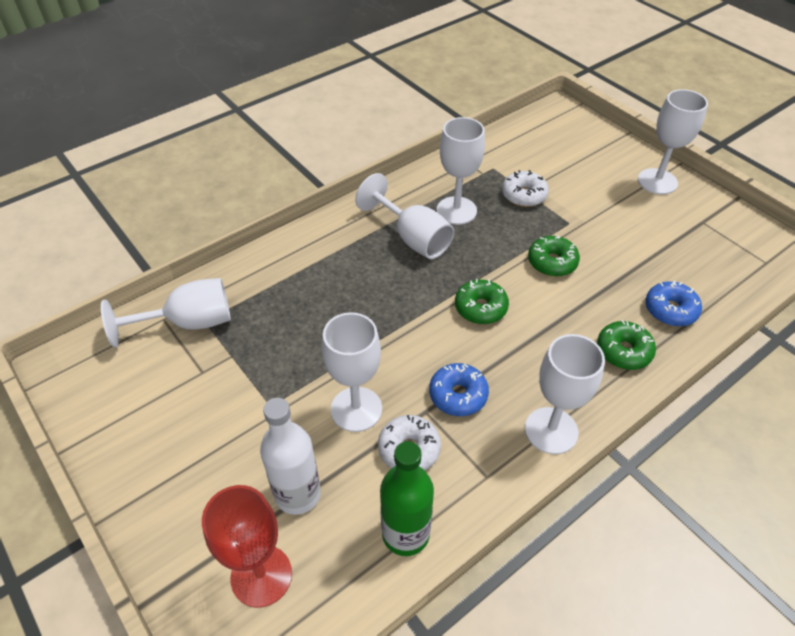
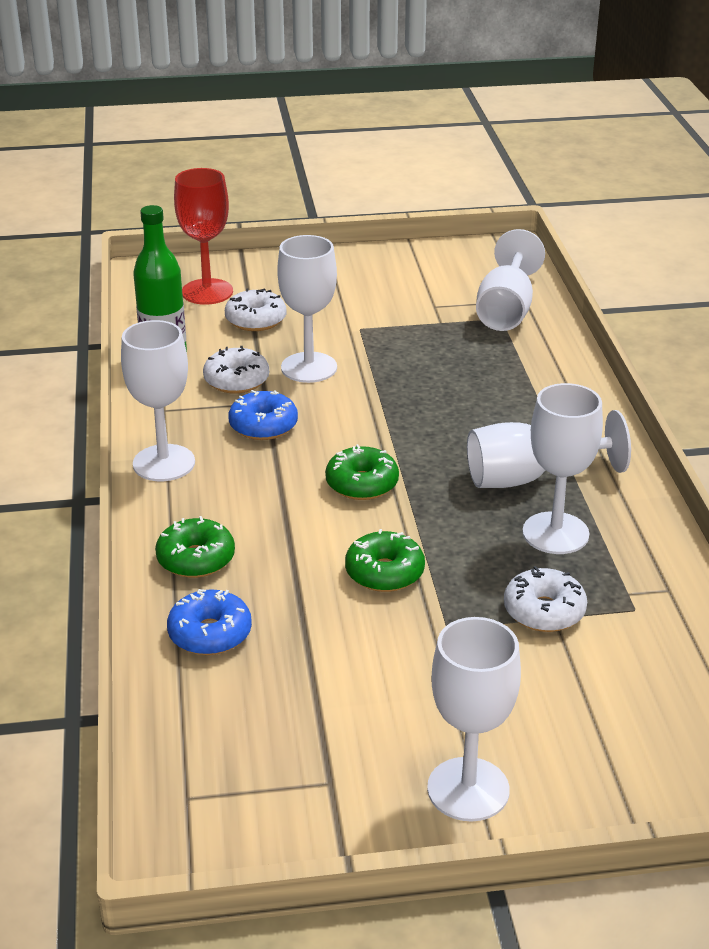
camera: 120 degrees right, 15 degrees down
(298, 494) = (256, 320): white bottle -> white donut

